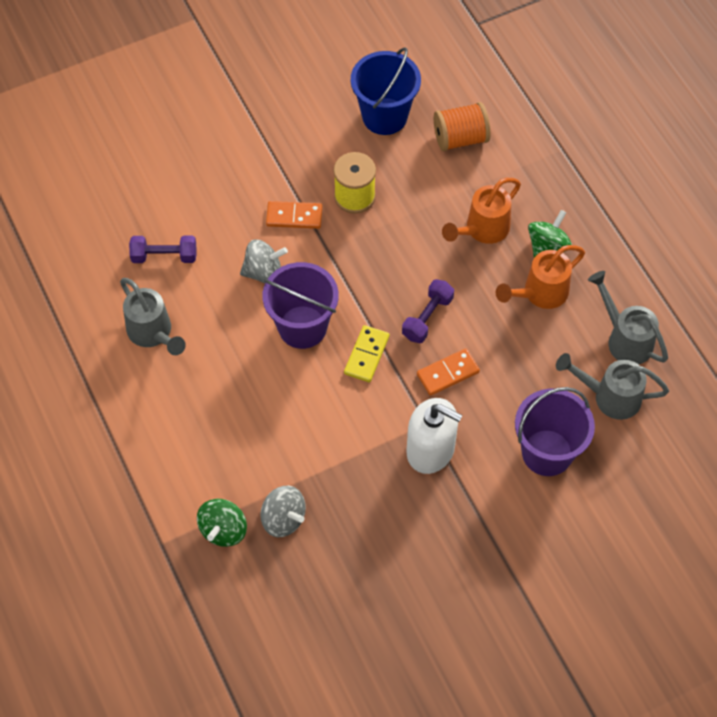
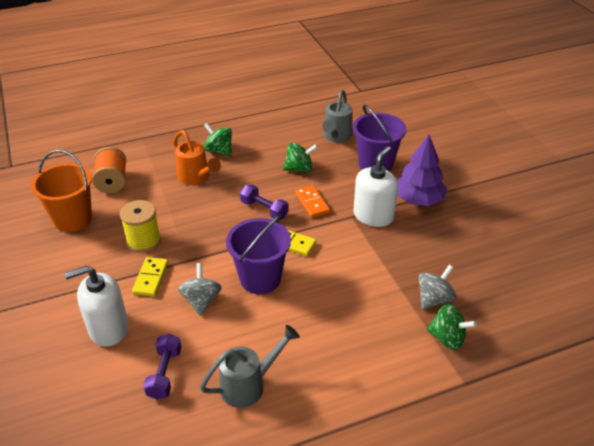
camera: 85 degrees left, 20 degrees down
(219, 194) = (108, 328): none -> white soap dispenser
(294, 217) = (151, 278): orange domino -> yellow domino
(384, 116) = (73, 219): blue bucket -> orange bucket
(473, 509) = (418, 199): none -> purple tree
(521, 352) = (299, 169): none -> green spinning top
(540, 293) = (255, 157): orange watering can -> none
(625, 339) = (295, 127): grey watering can -> none

